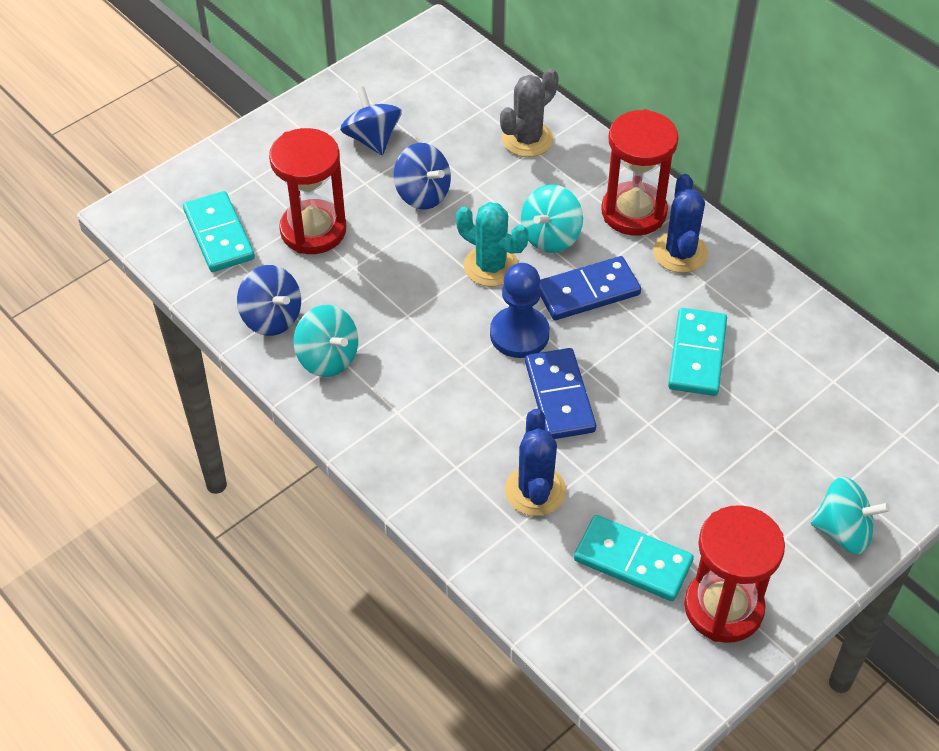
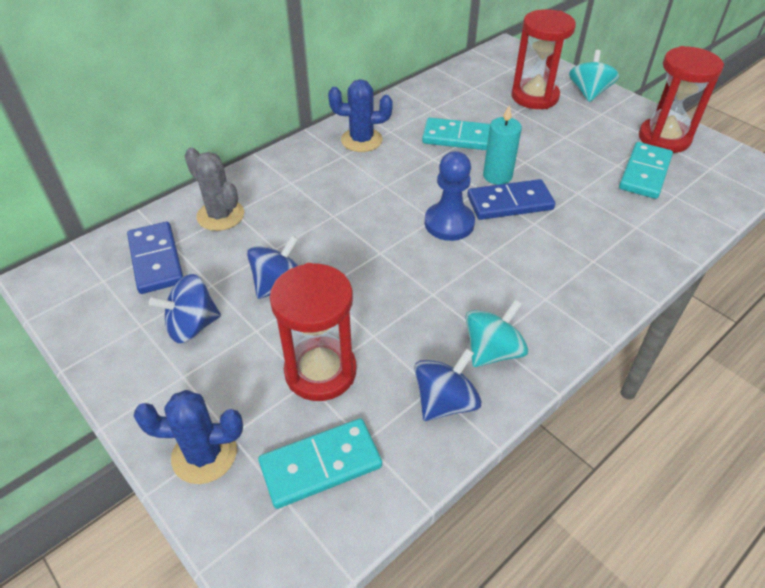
camera: 90 degrees left, 5 degrees down
(491, 266) = (374, 239): turquoise cactus -> none
(535, 490) = (602, 217): blue cactus -> blue cactus (204, 454)
(550, 236) = (341, 204): turquoise spinning top -> none
(587, 291) = (401, 186): blue domino -> blue domino (156, 260)
(614, 389) = (497, 176): none -> turquoise candle
(634, 212) = (317, 160): red hourglass -> red hourglass (534, 97)

